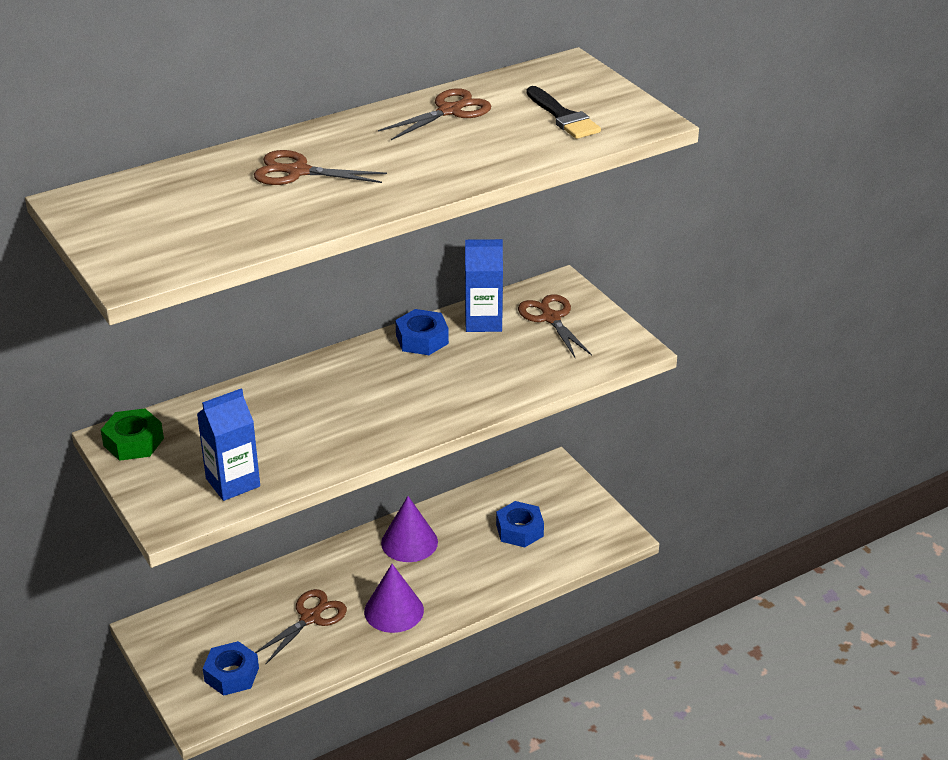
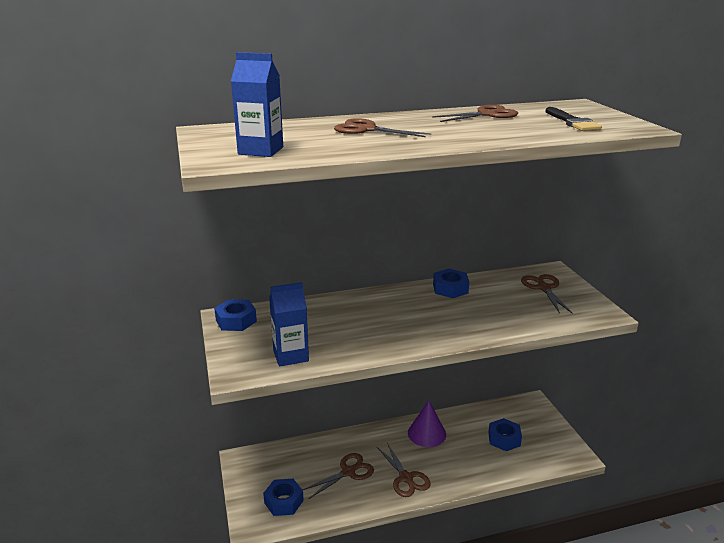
camera: 15 degrees right, 10 degrees down
(133, 442) = (236, 321): green nut -> blue nut
(394, 610) = (406, 478): purple cone -> brown scissors
(483, 321) = (495, 284): blue carton -> blue carton (261, 151)

